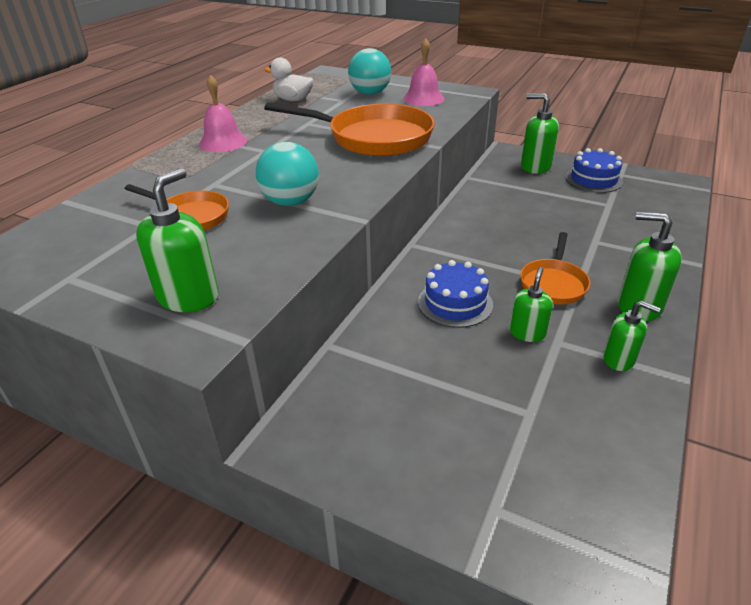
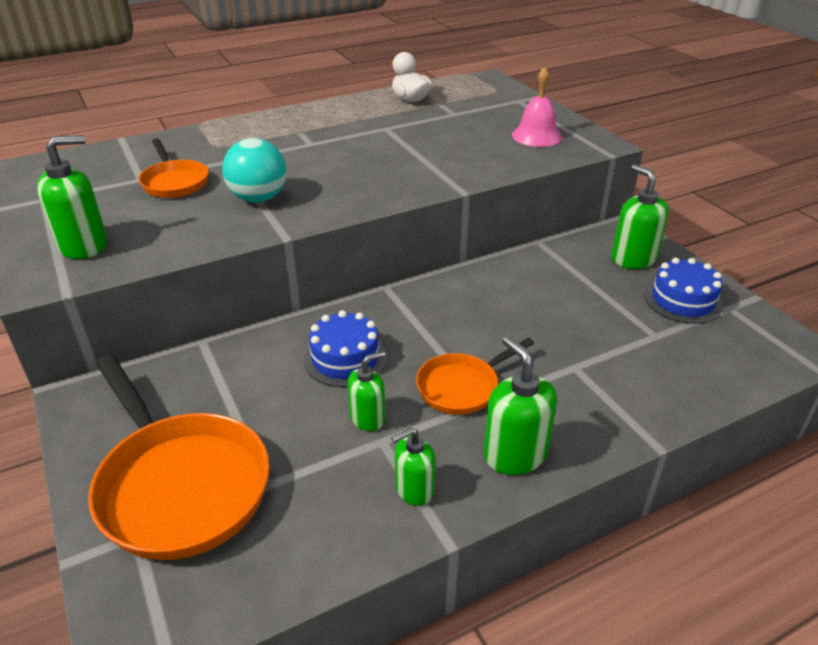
camera: 35 degrees right, 0 degrees up
(223, 142) = (292, 124): pink bell -> none
(370, 93) = (492, 114): turquoise ball -> none
(374, 138) = (419, 163): orange pan -> orange pan (180, 485)
(619, 359) = (414, 489): green soap dispenser -> green soap dispenser turned 90 degrees clockwise

